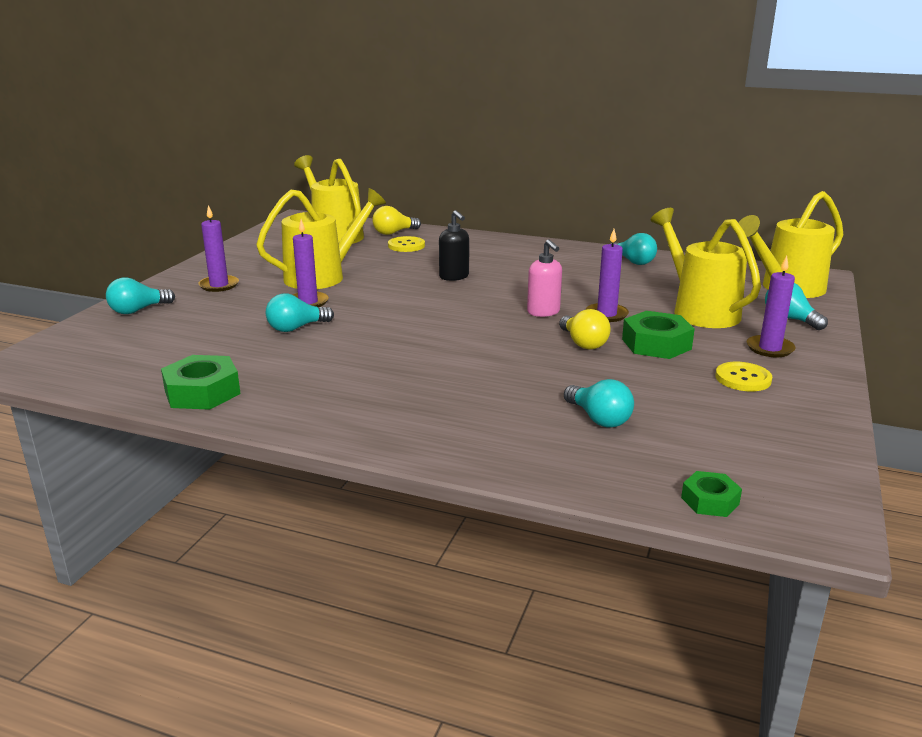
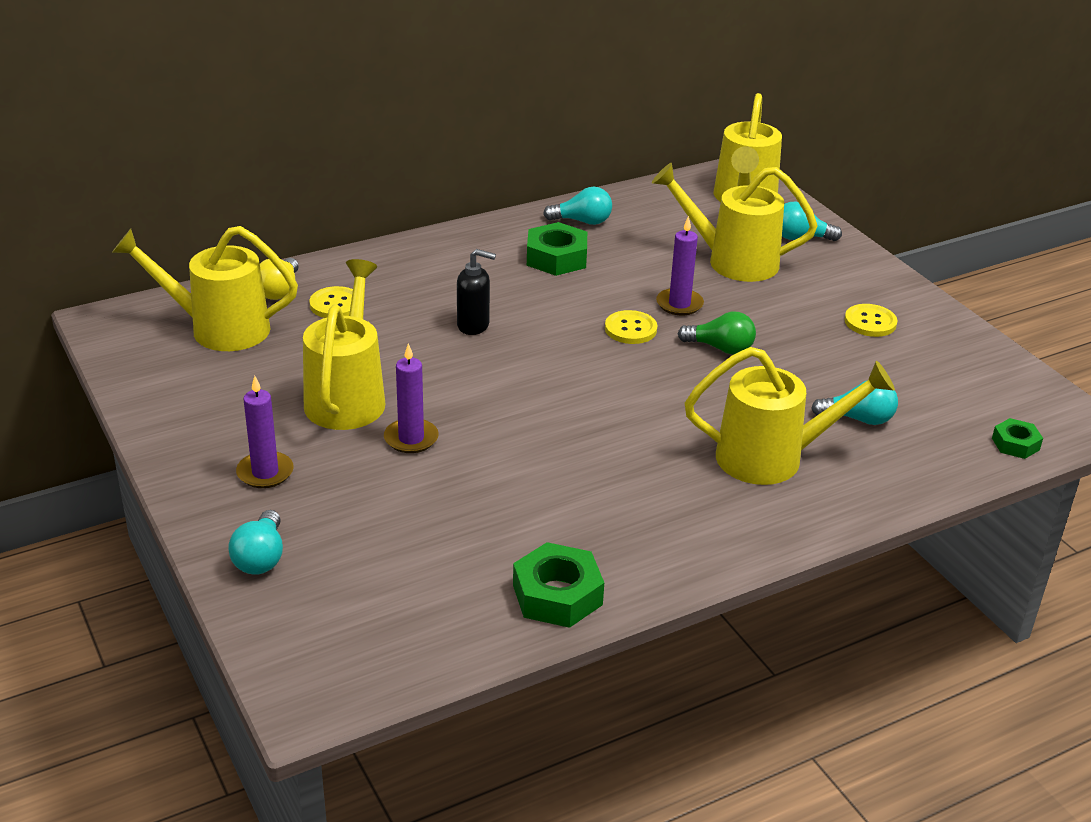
camera: 50 degrees left, 10 degrees up
(296, 328) = (472, 475): turquoise light bulb -> none
(481, 405) = (773, 458): none -> yellow watering can
(543, 312) = (630, 329): pink soap dispenser -> yellow button
(583, 343) = (720, 348): yellow light bulb -> green light bulb
(656, 344) = (766, 318): green nut -> green nut (556, 258)
(770, 348) = (837, 279): purple candle -> none

